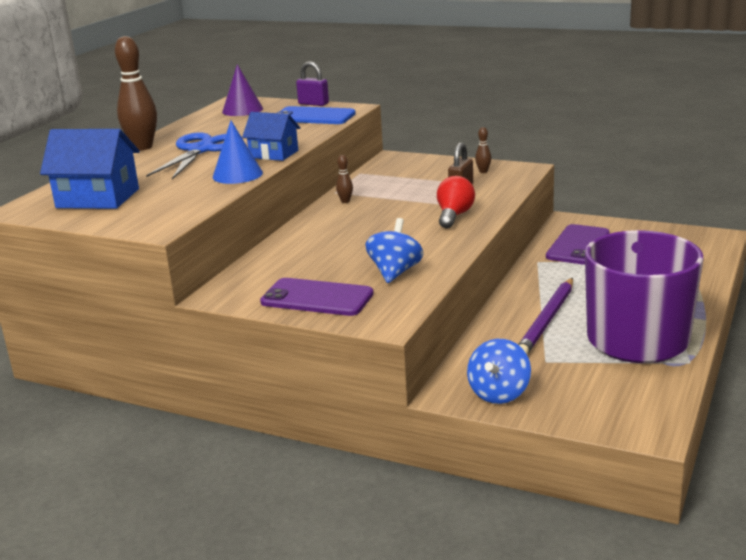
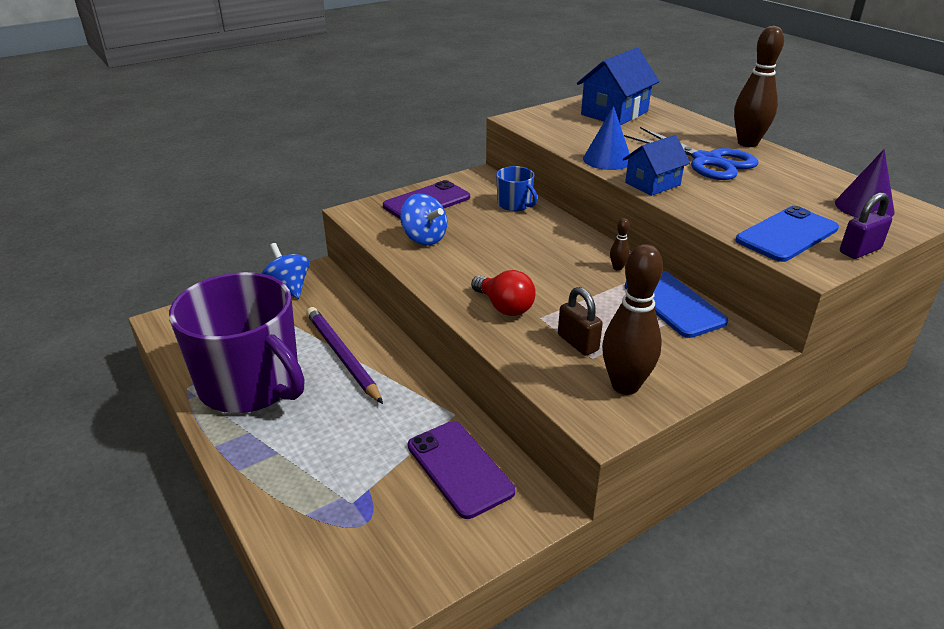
camera: 120 degrees right, 10 degrees up
(274, 260) = (515, 204): none -> blue mug
(373, 179) = (674, 304): none -> blue phone
(483, 171) = (625, 385): brown bowling pin -> brown bowling pin, size x2.33

